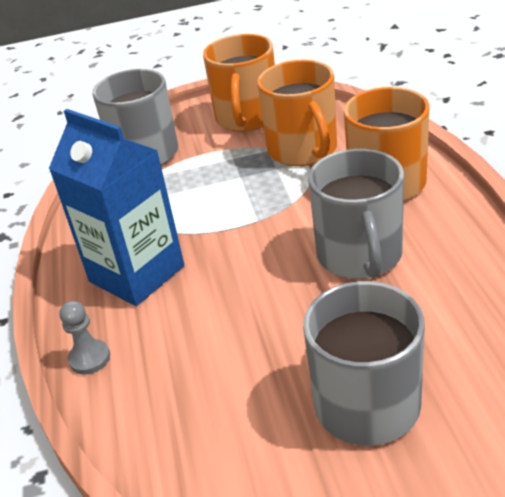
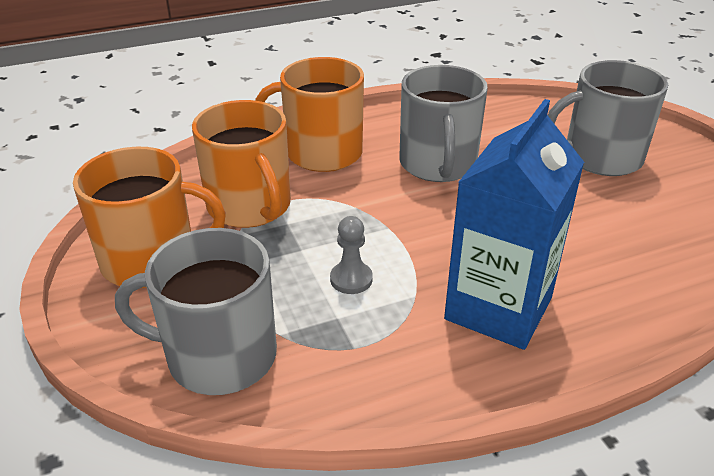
camera: 105 degrees left, 0 degrees up
(89, 358) = (639, 318): grey pawn -> grey pawn (351, 279)
(303, 150) = (250, 206): orange mug -> orange mug turned 90 degrees clockwise
(360, 256) = (438, 164): grey mug -> grey mug turned 105 degrees clockwise

